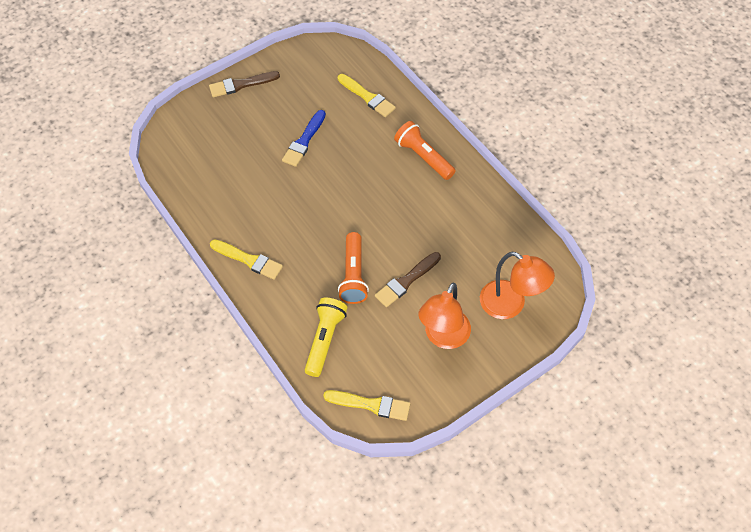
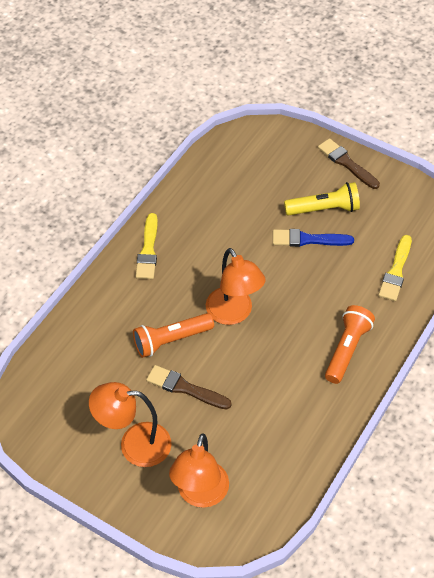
camera: 65 degrees right, 5 degrees down
(325, 340) = (89, 344): yellow flashlight -> yellow flashlight (324, 209)
(350, 220) = (233, 314): none -> orange lamp
(371, 405) = (35, 407): yellow brush -> none

